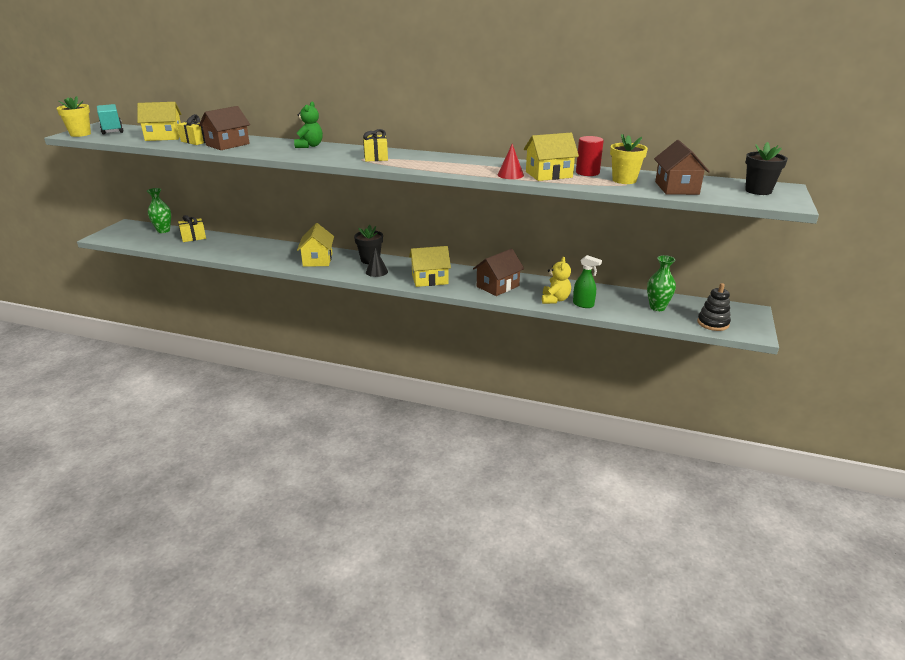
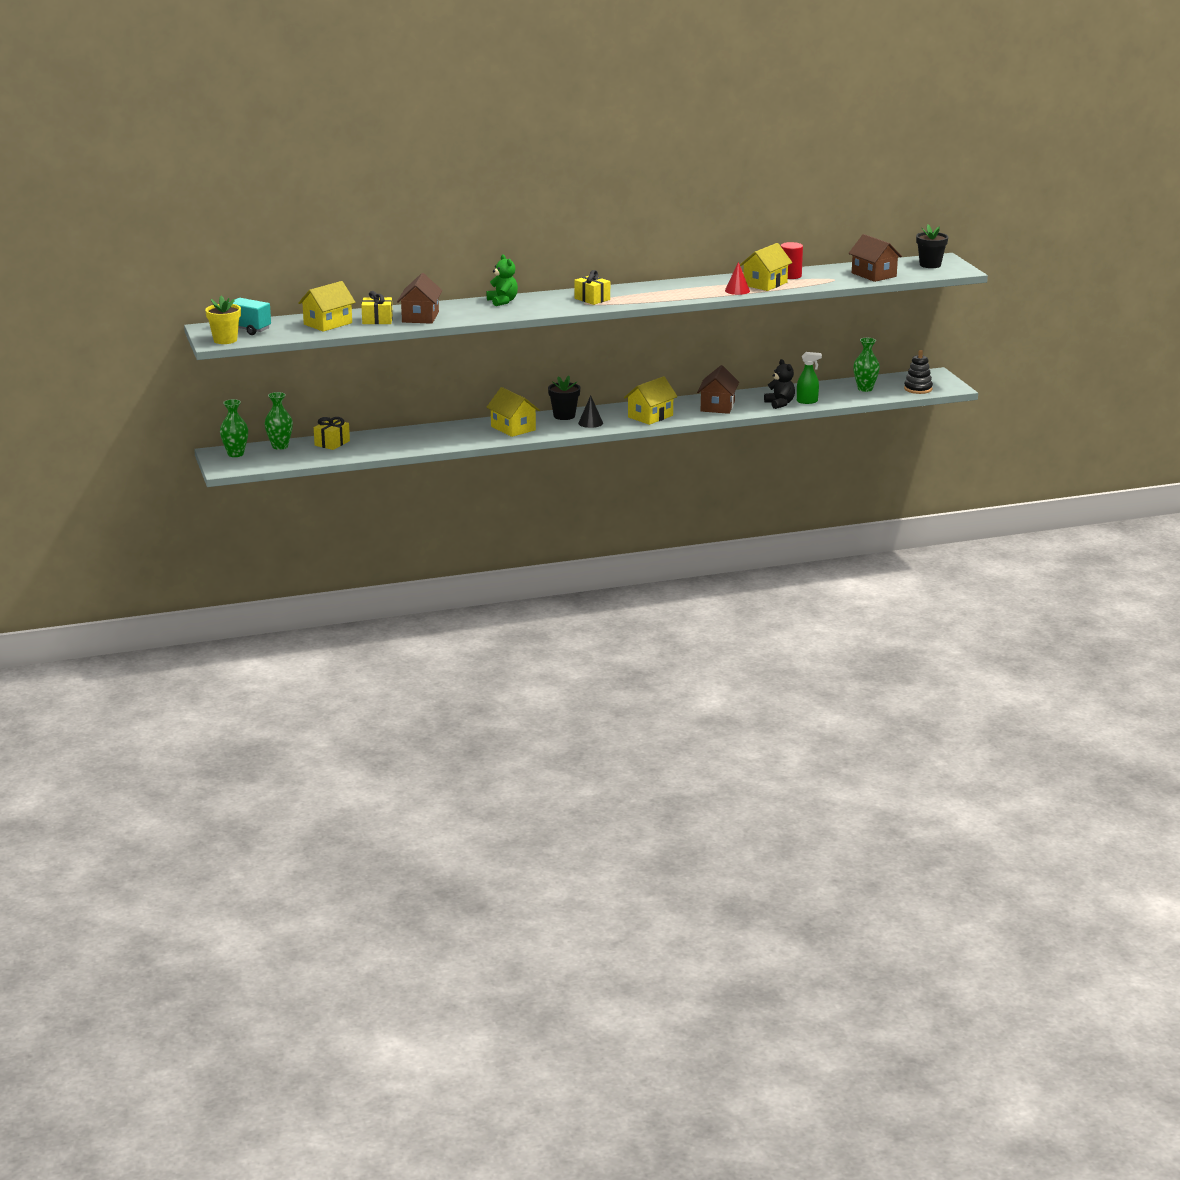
camera: 35 degrees left, 5 degrees down
(131, 228) = (235, 454): none -> green vase
(555, 300) = (780, 404): yellow teddy bear -> black teddy bear
(624, 180) = (828, 276): yellow flower pot -> none

